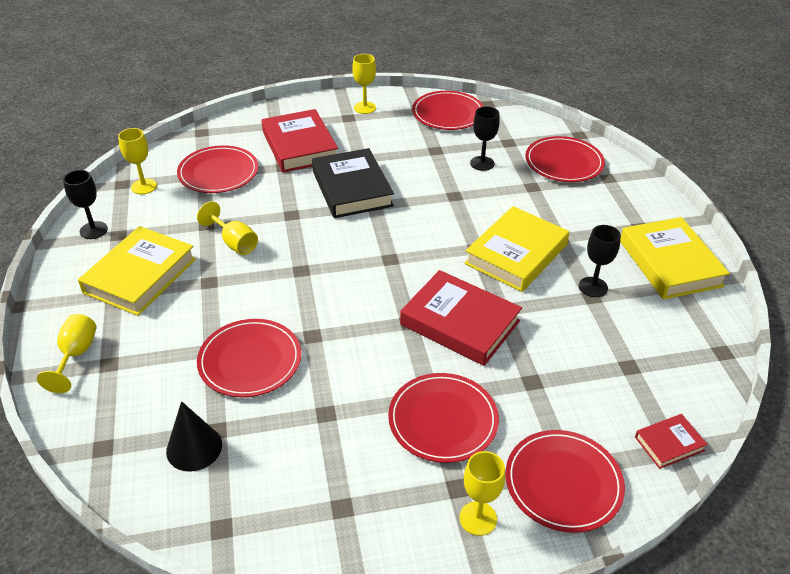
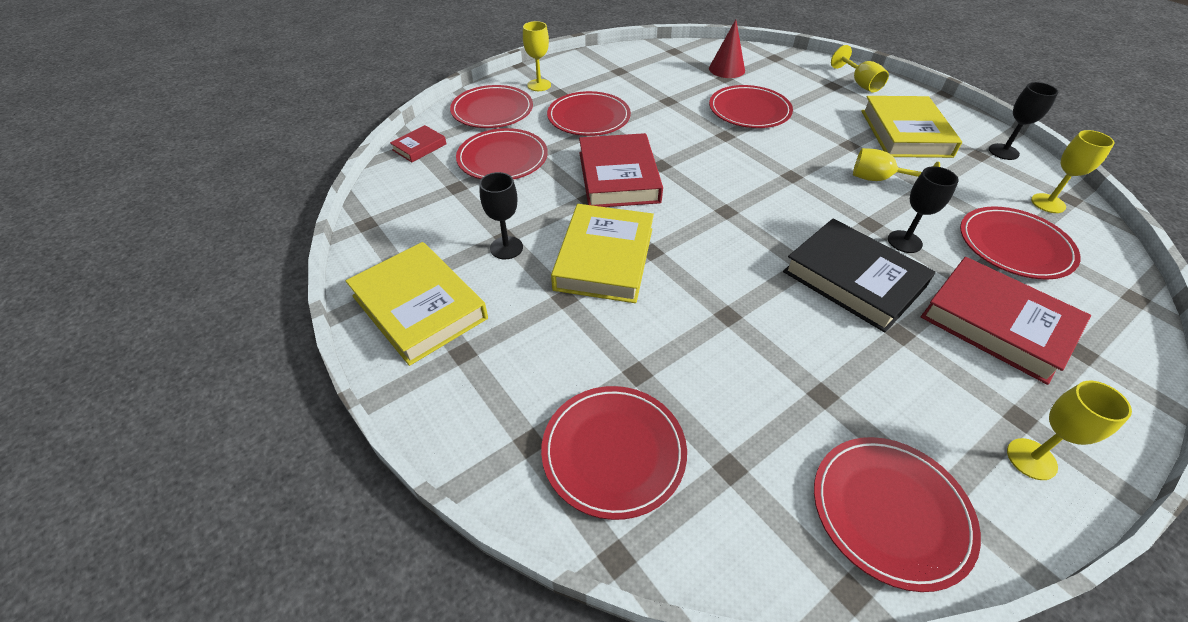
camera: 155 degrees right, 5 degrees up
(194, 448) = (726, 69): black cone -> red cone
(460, 323) = (618, 177): red book -> red book turned 75 degrees clockwise
(482, 163) = (736, 393): black goblet -> black goblet (904, 242)
(571, 389) = (502, 158): none -> red plate

